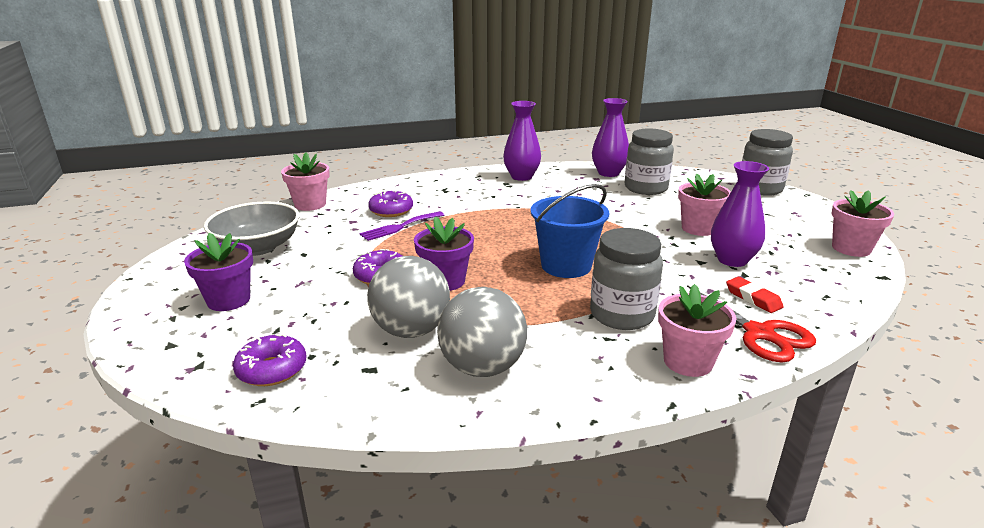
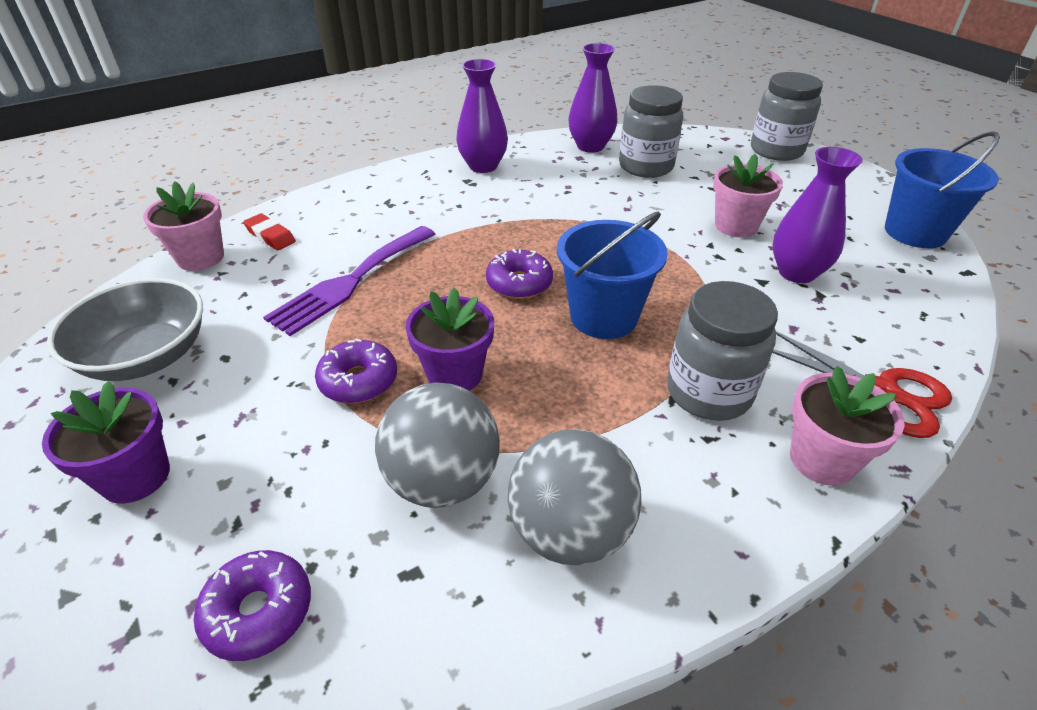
camera: 15 degrees left, 15 degrees up
(391, 211) = (327, 252): purple donut -> purple donut (519, 283)
(399, 227) = (351, 282): purple fork -> purple fork, size x1.56
(753, 298) = (847, 333): red eraser -> red eraser (270, 236)
(851, 248) = (915, 232): pink flower pot -> blue bucket

